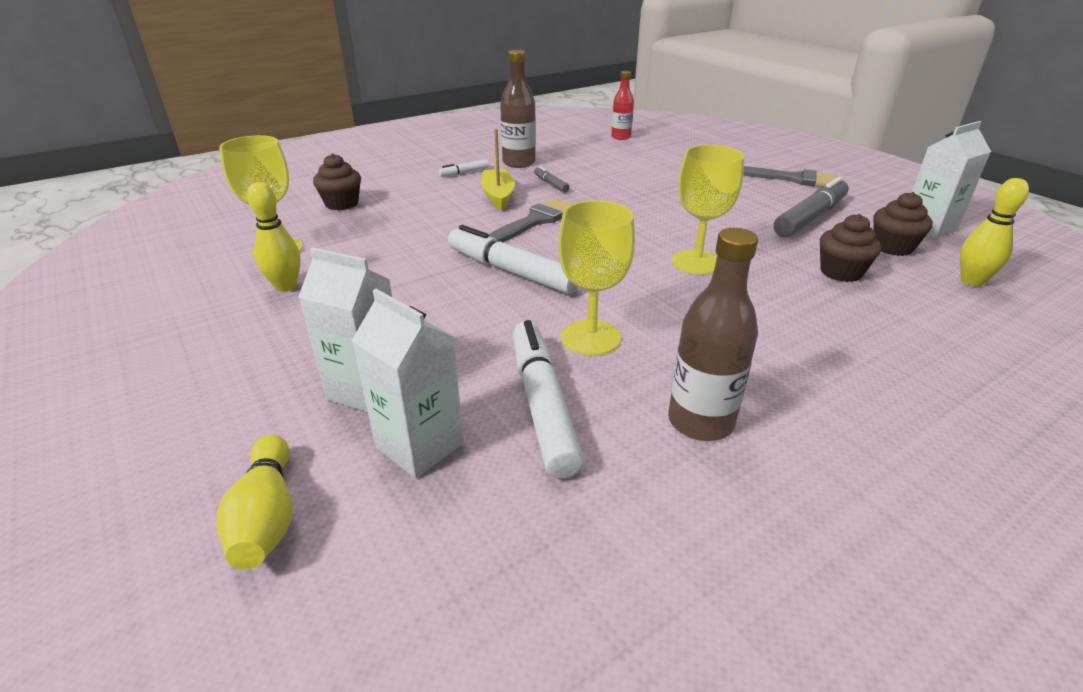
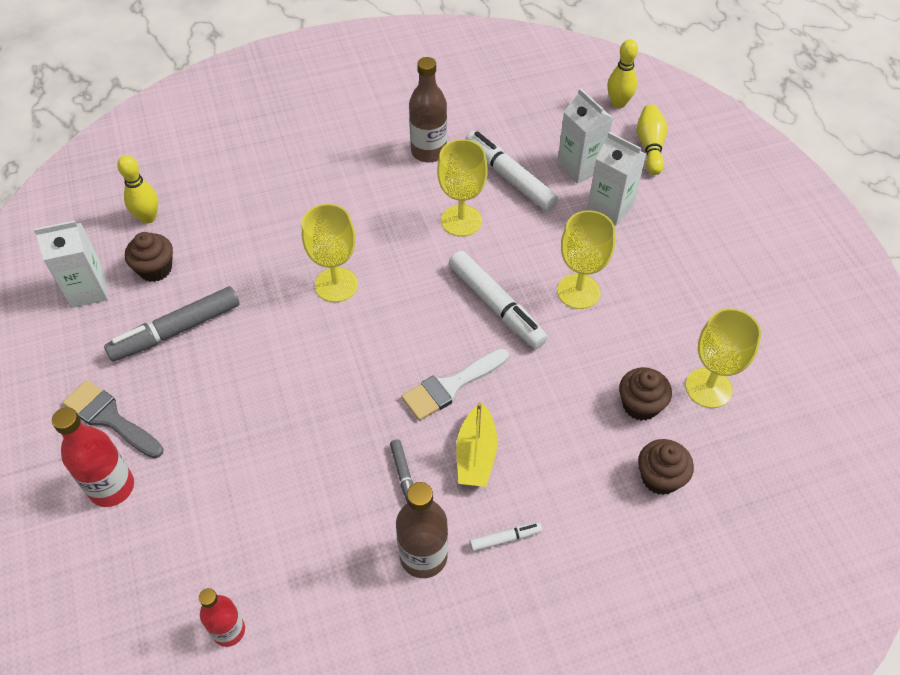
camera: 165 degrees left, 20 degrees up
(286, 286) = (685, 324): yellow bowling pin -> yellow bowling pin (618, 103)
(415, 294) = (578, 291): none -> yellow goblet
(535, 221) = (450, 386): grey brush -> white brush
(542, 405) = (509, 178): white marker -> white marker turned 135 degrees clockwise
(749, 160) = (112, 487): none -> red bottle
(841, 272) = (232, 248): brown cupcake -> brown cupcake (640, 405)

